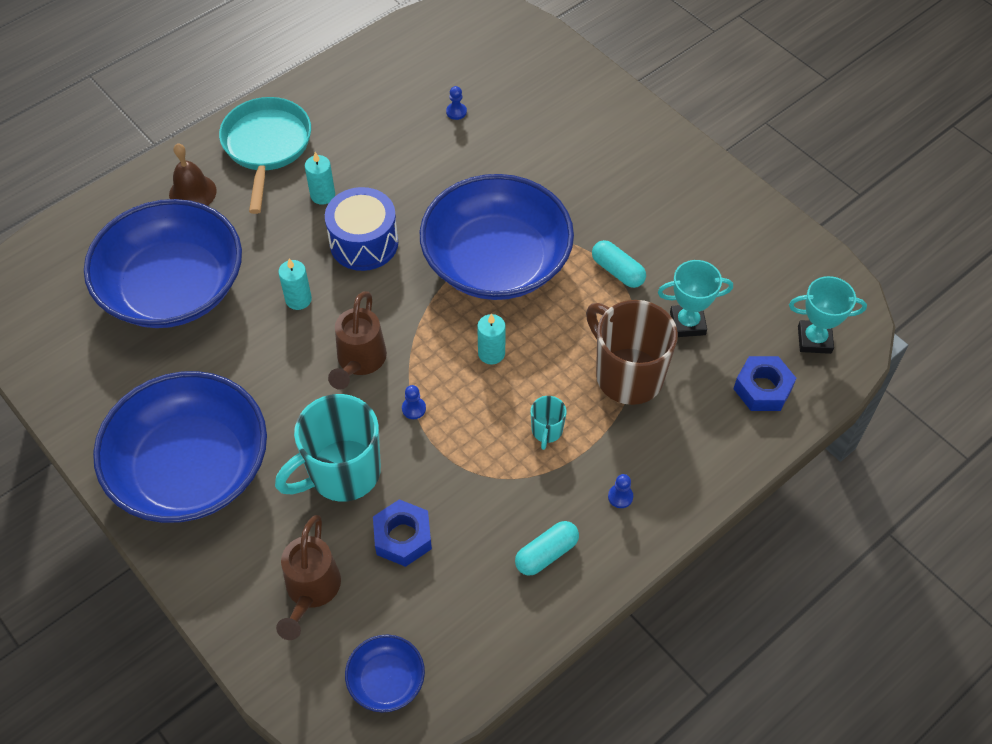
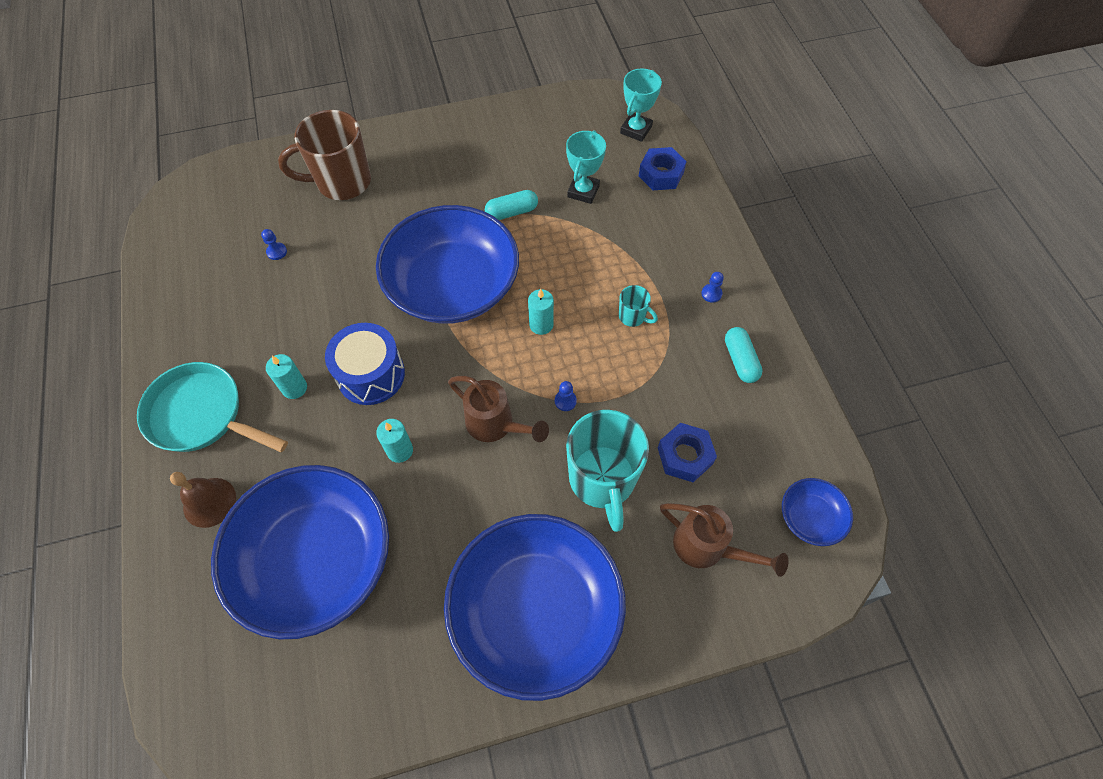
camera: 65 degrees left, 5 degrees up
(627, 375) = (609, 245): brown mug -> brown mug (342, 182)

